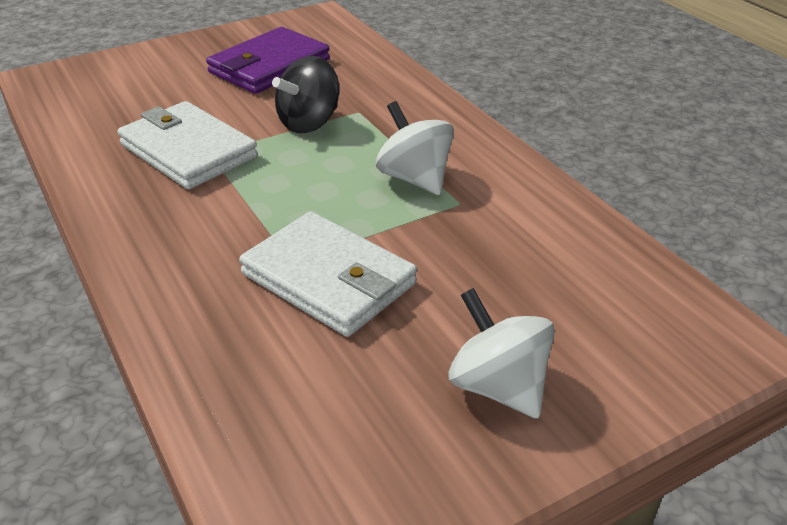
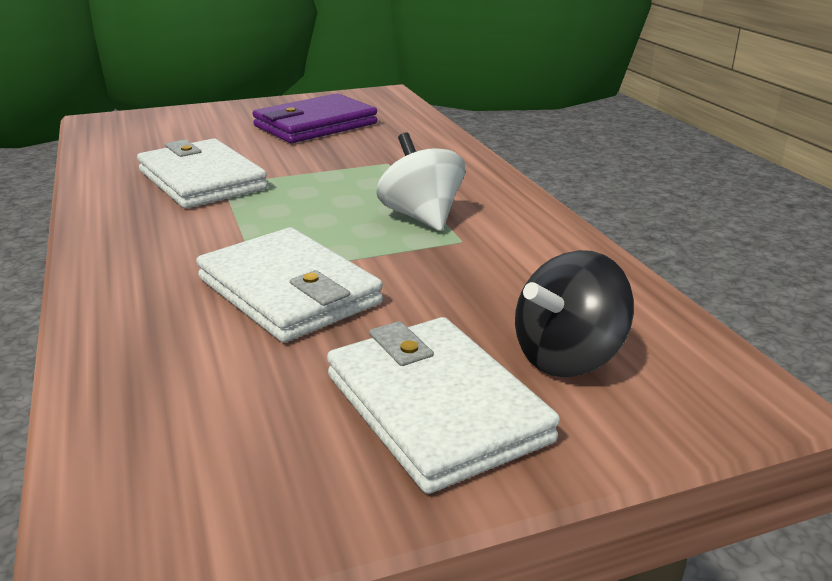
camera: 10 degrees right, 10 degrees down
(309, 123) = (333, 167): black spinning top -> black spinning top (568, 357)
(498, 386) = (436, 407): white spinning top -> white wallet

